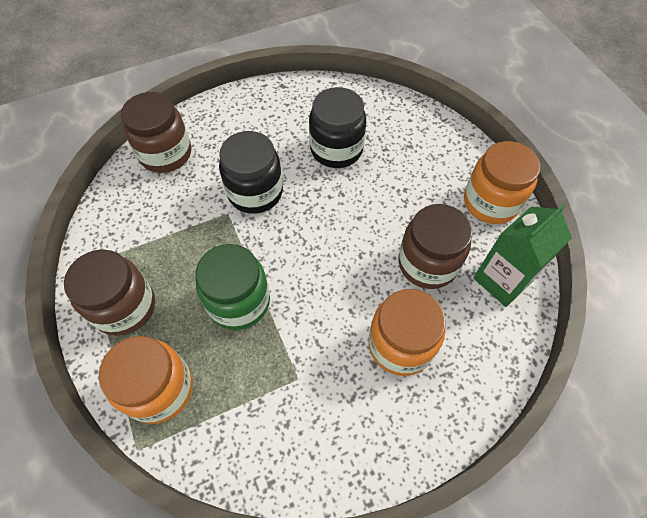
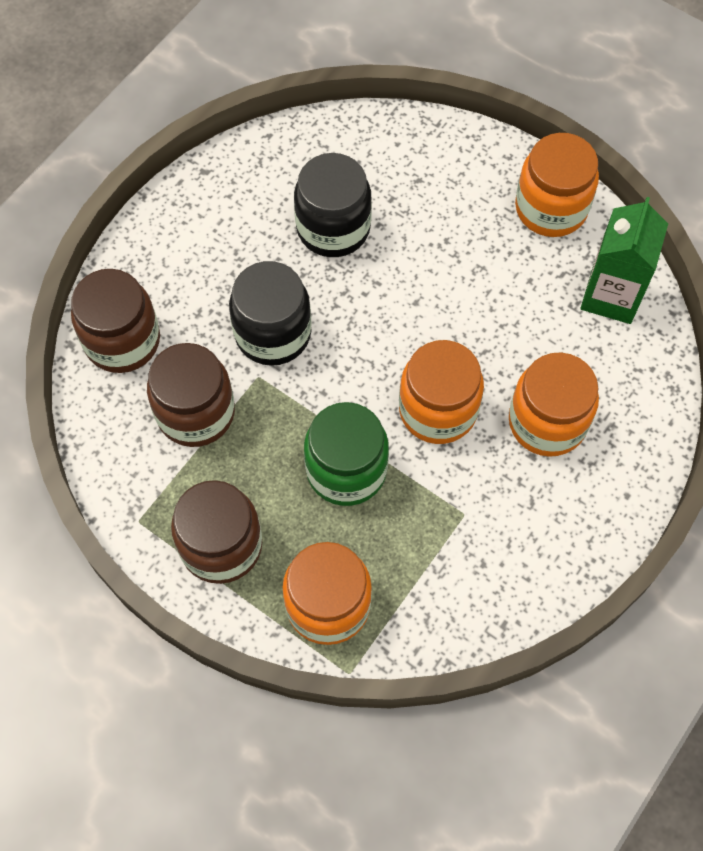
camera: 30 degrees left, 5 degrees up
(327, 294) = (438, 410): none -> orange jar
(427, 263) = (523, 317): brown jar -> brown jar (196, 413)

